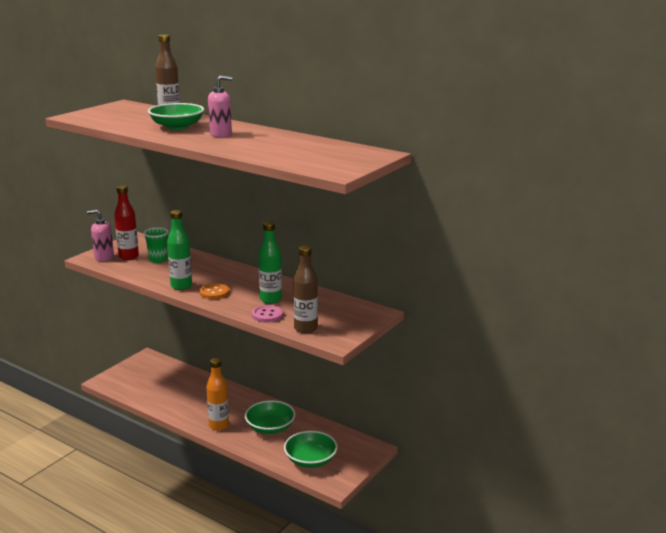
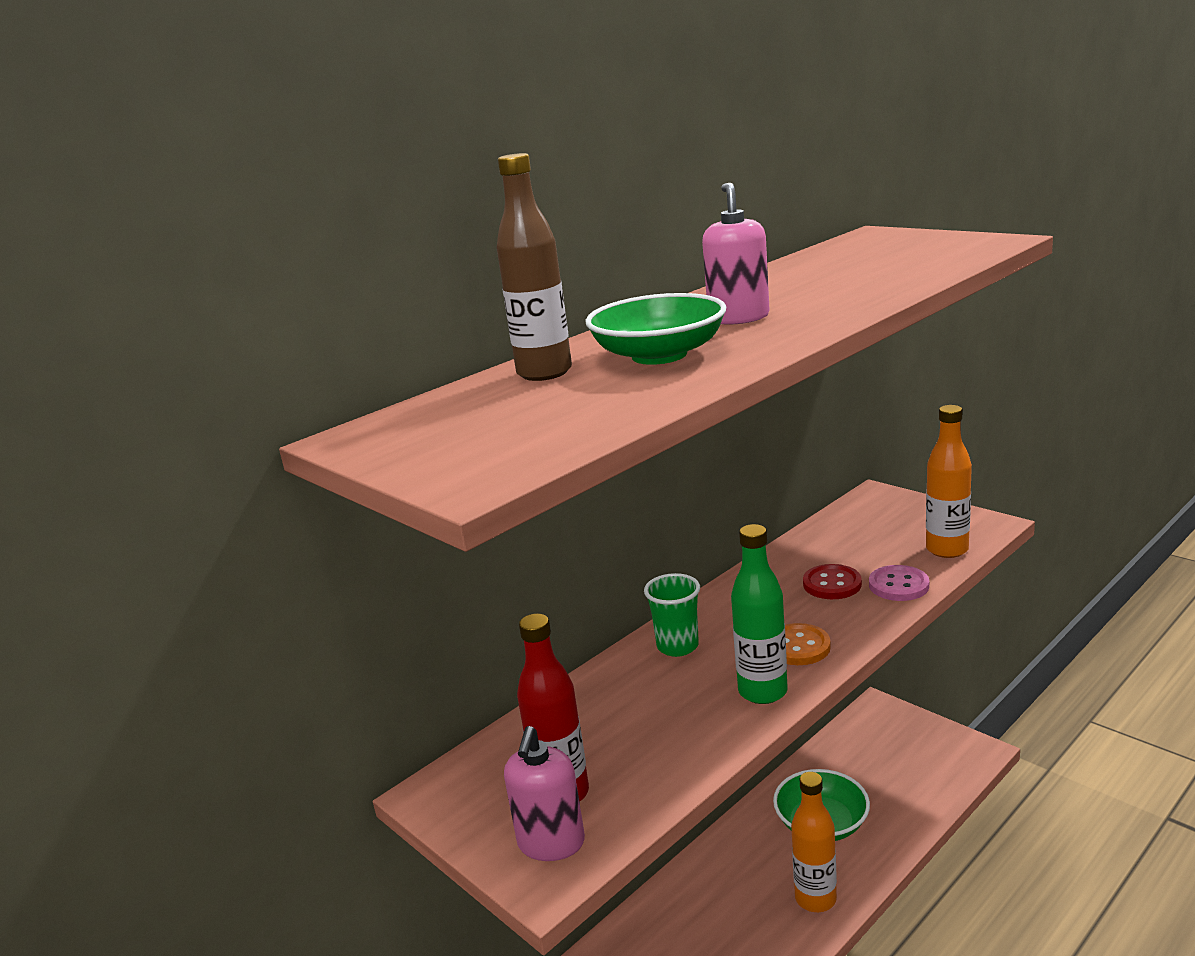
camera: 75 degrees left, 0 degrees up
(158, 260) = (598, 739): green cup -> green cup (677, 646)
(270, 300) = (832, 584): green bottle -> red button
(305, 328) = (947, 550): brown bottle -> orange bottle
(310, 460) = (918, 776): green bowl -> none

